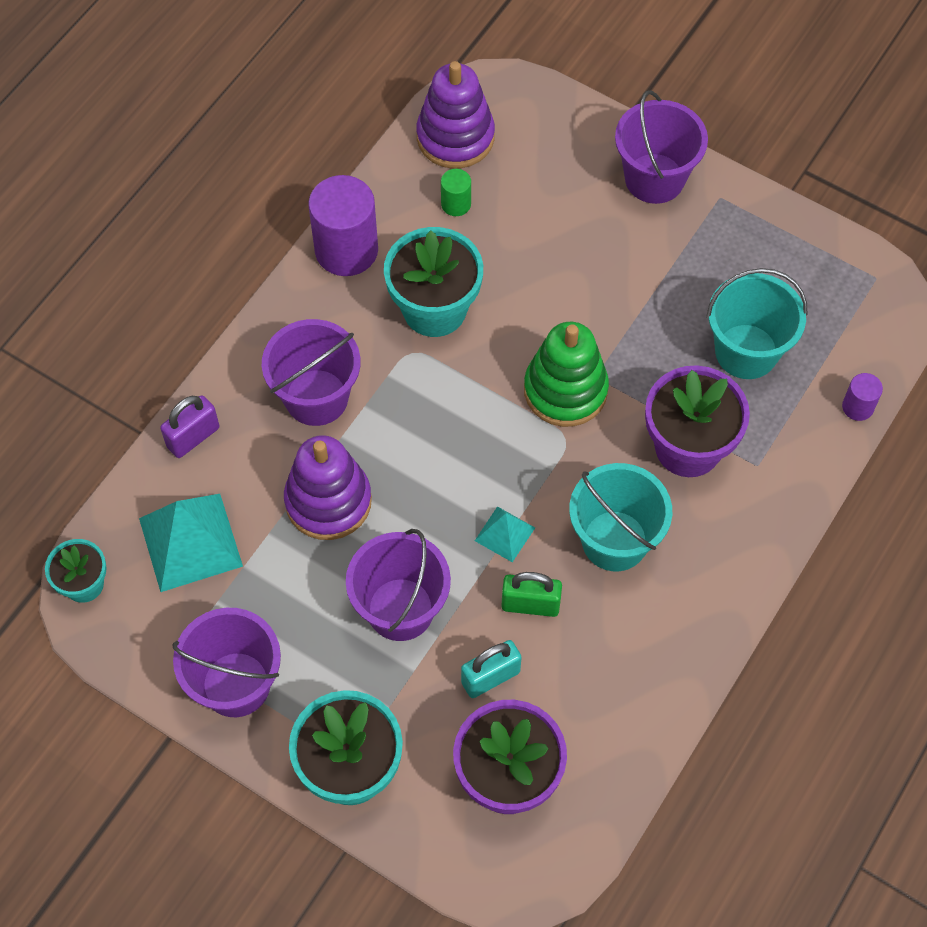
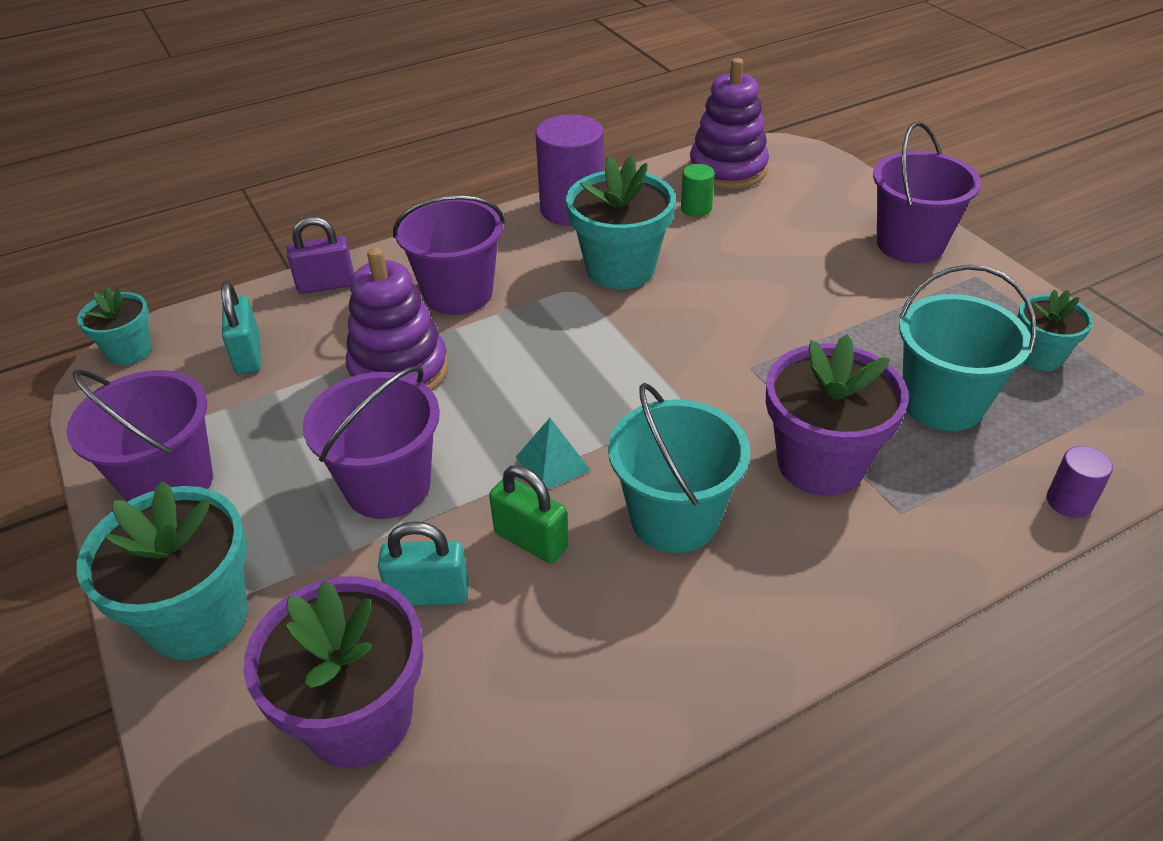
camera: 30 degrees right, 20 degrees down
(190, 542) = (248, 355): turquoise pyramid -> turquoise padlock
(565, 390) = (709, 368): green stacking toy -> none
(796, 272) = (1039, 356): none -> turquoise flower pot

